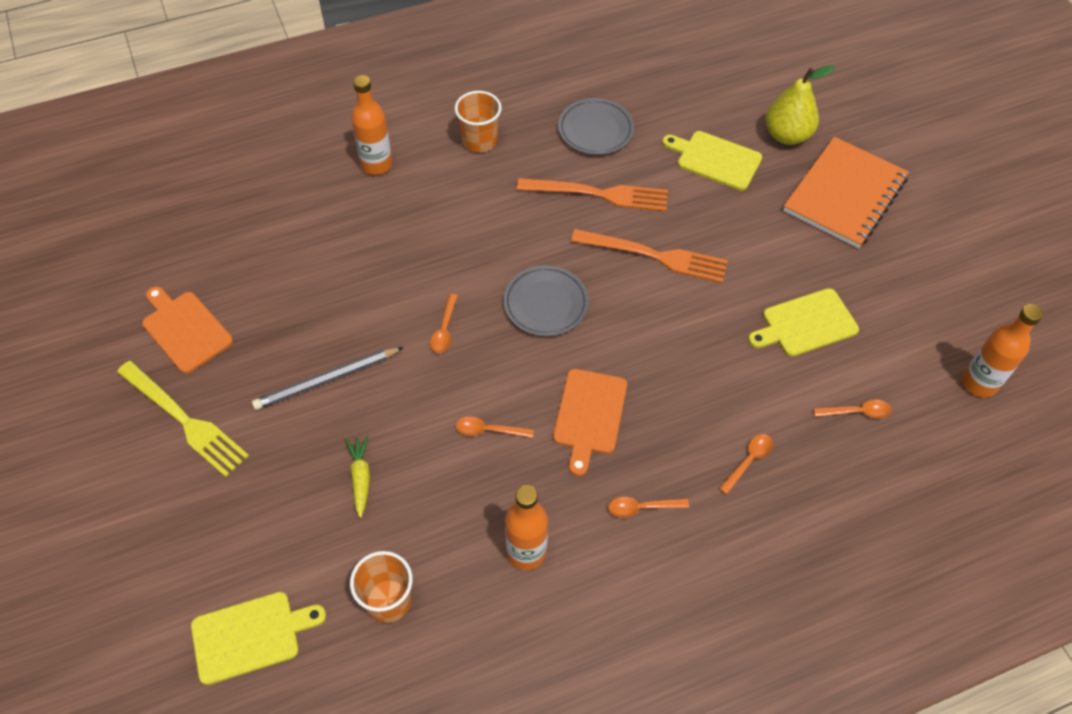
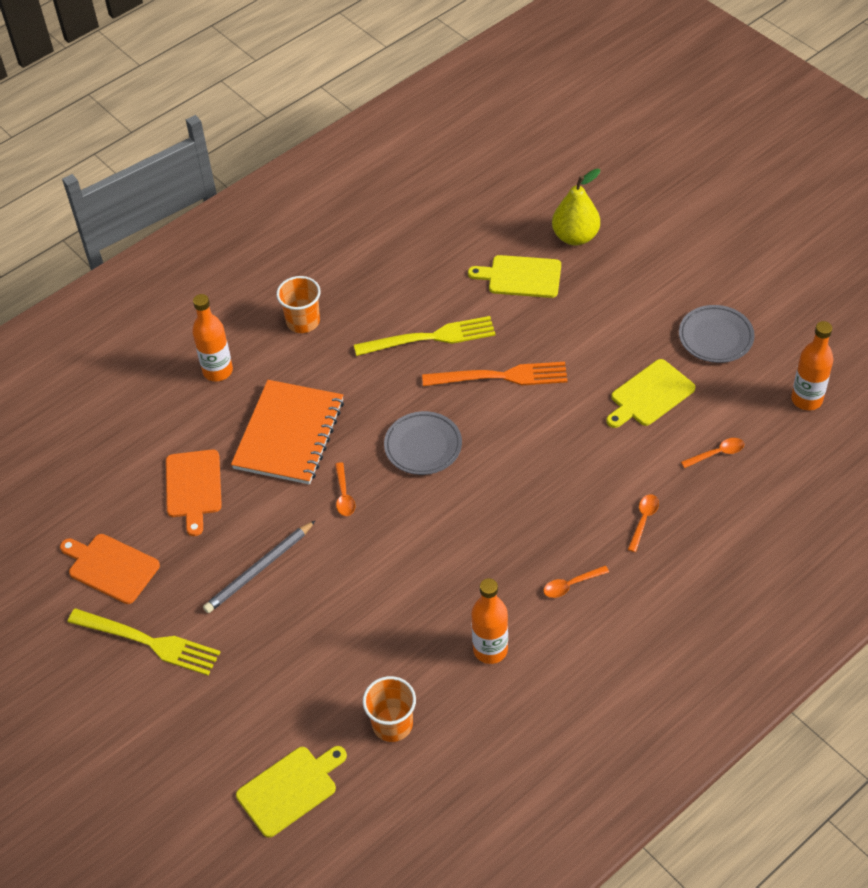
camera: 15 degrees left, 5 degrees down
(360, 477) = (325, 638): yellow carrot -> none
(488, 430) = (418, 565): orange spoon -> none
(589, 415) = (498, 526): orange cutting board -> orange cutting board (193, 487)
(595, 130) = (404, 281): grey plate -> grey plate (715, 337)
(600, 194) = (431, 337): orange fork -> yellow fork
(845, 195) = (644, 275): orange notebook -> orange notebook (289, 434)

